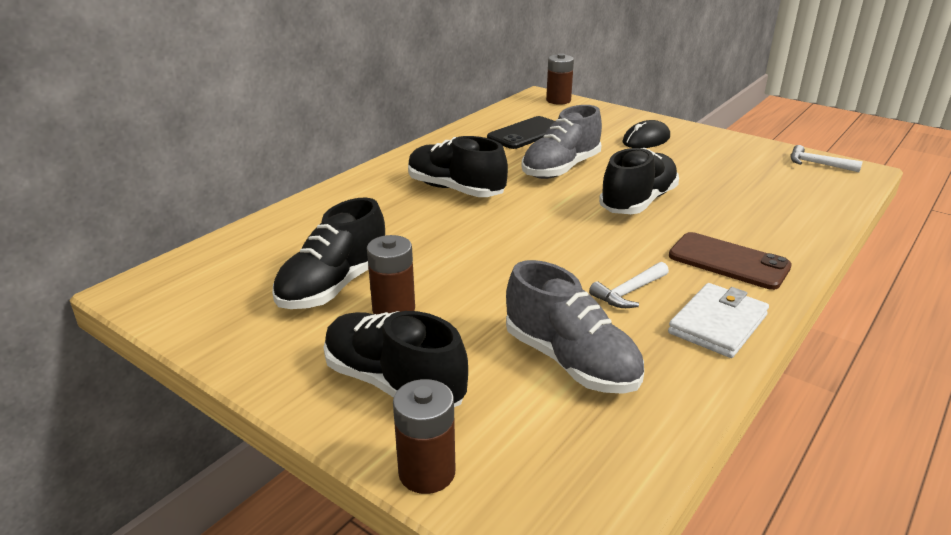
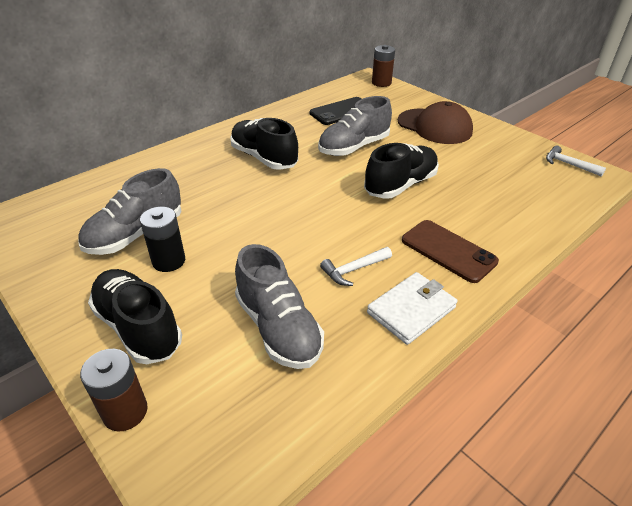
camera: 10 degrees right, 10 degrees up
(334, 286) = (136, 234): black shoe -> grey shoe
(393, 309) = (169, 261): brown battery -> black battery
(646, 140) = (434, 126): black mouse -> brown cap

